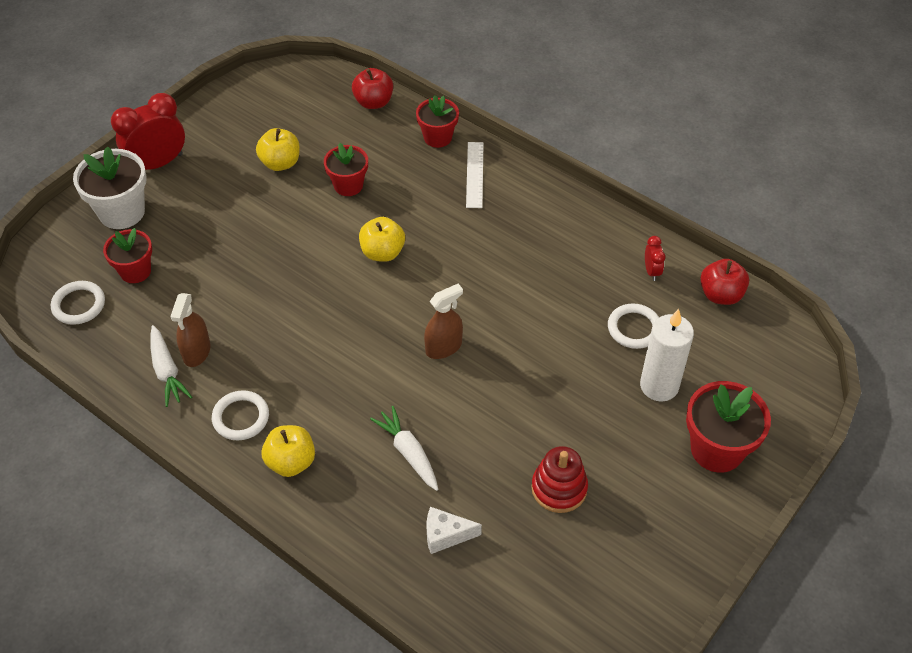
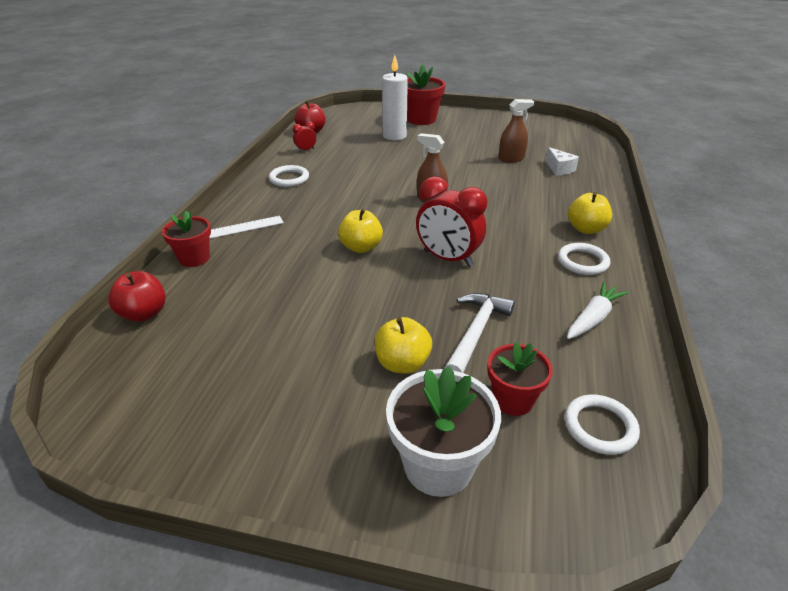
camera: 115 degrees left, 15 degrees down
(158, 163) = (328, 472): red clock -> red clock (448, 258)
(197, 352) = (556, 309): brown spray bottle -> brown spray bottle (511, 158)
(211, 283) = (475, 332): none -> white hammer
(280, 163) = (274, 349): yellow apple -> yellow apple (402, 363)
(348, 185) = (287, 290): red flower pot -> none
(408, 452) = (524, 191): white carrot -> none
(559, 488) = (490, 148): red stacking toy -> none
(634, 328) = (358, 148): white ring -> white ring (289, 178)

